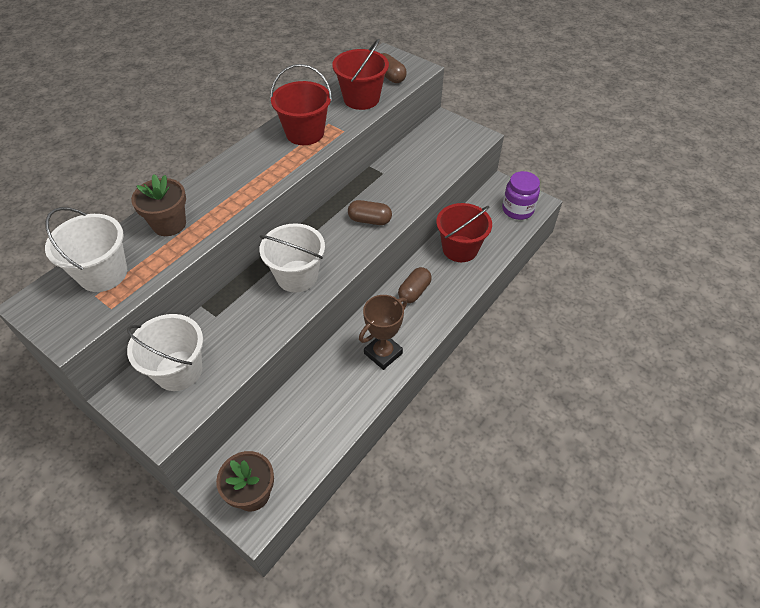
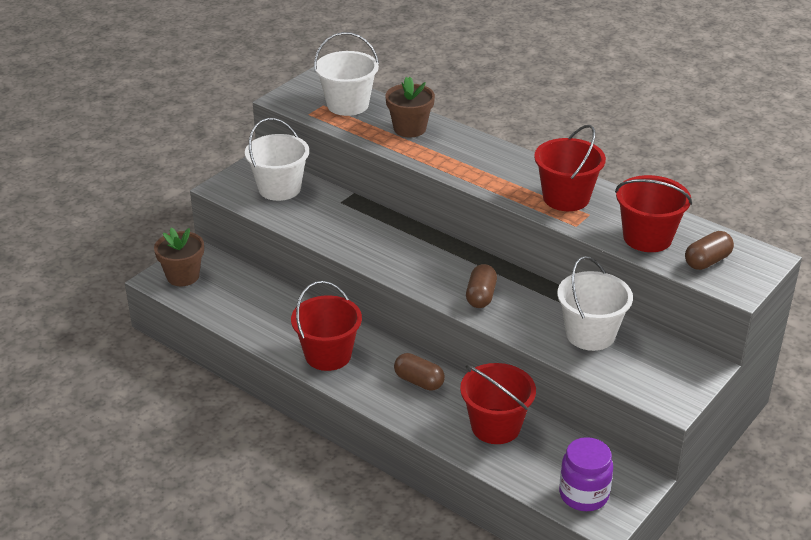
camera: 90 degrees right, 15 degrees down
(297, 276) = (391, 247): white bucket -> white bucket (590, 334)
(383, 353) = (328, 355): brown trophy -> red bucket

